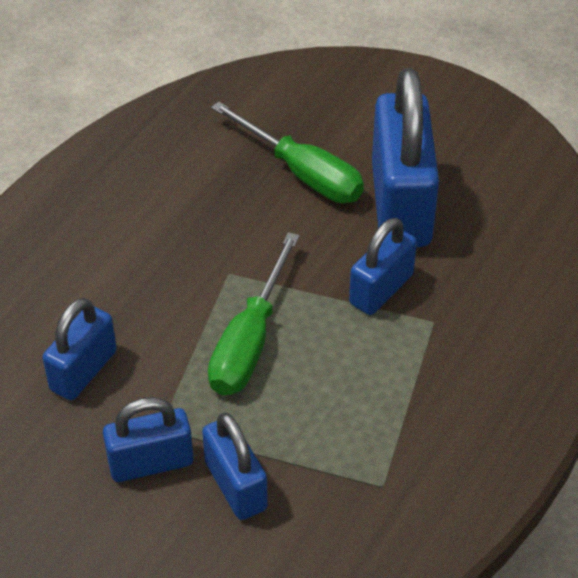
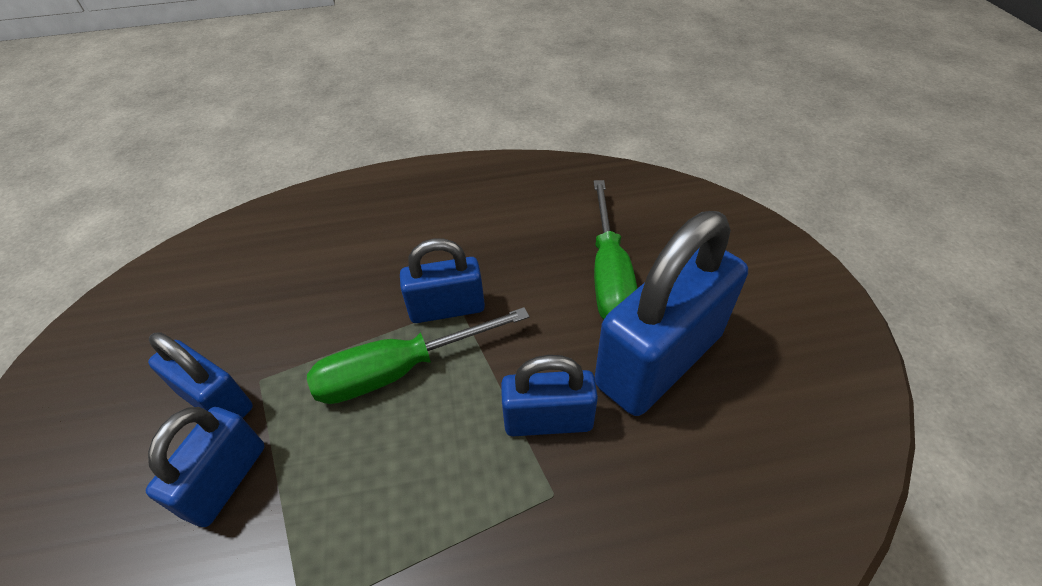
camera: 50 degrees right, 0 degrees up
(83, 370) = (286, 296): blue padlock -> blue padlock (447, 308)

